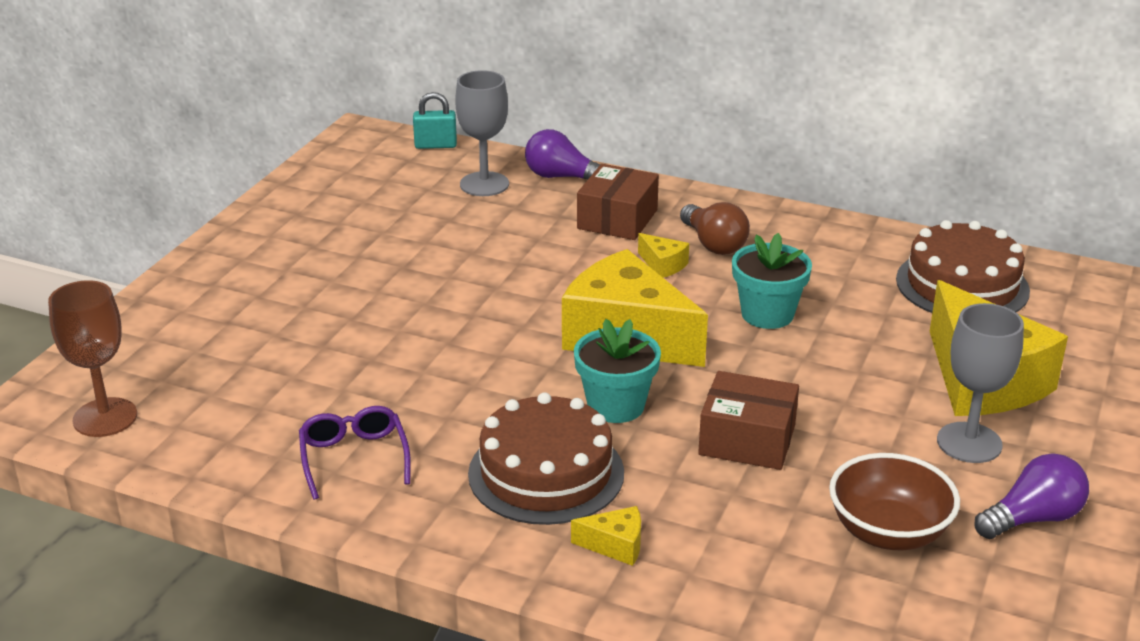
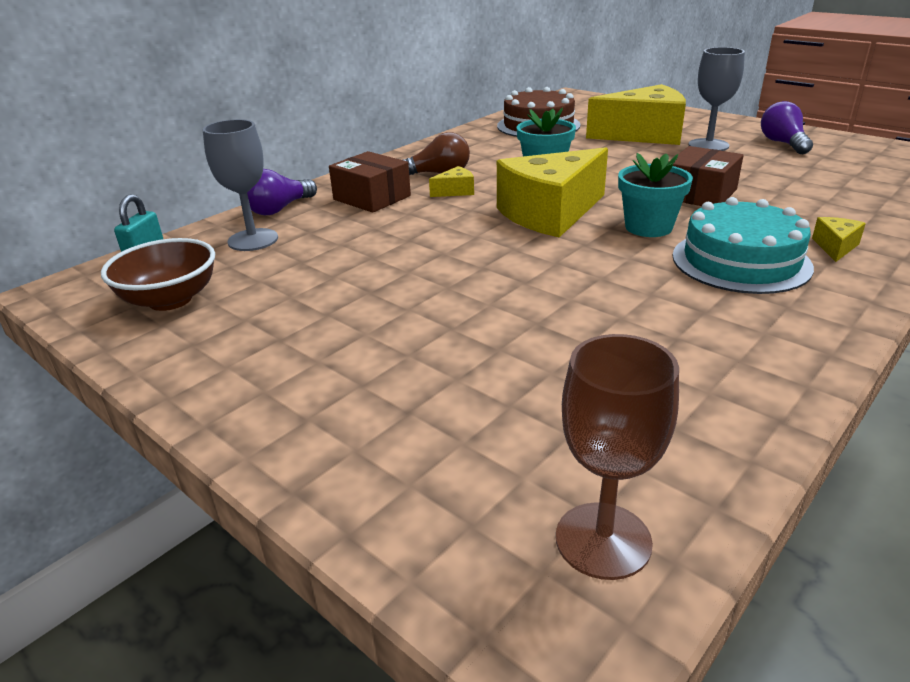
camera: 70 degrees left, 0 degrees up
(354, 458) = (715, 346): purple glasses -> none
(546, 473) = (741, 261): brown cake -> turquoise cake
(888, 532) = (802, 173): brown bowl -> brown bowl (170, 300)

